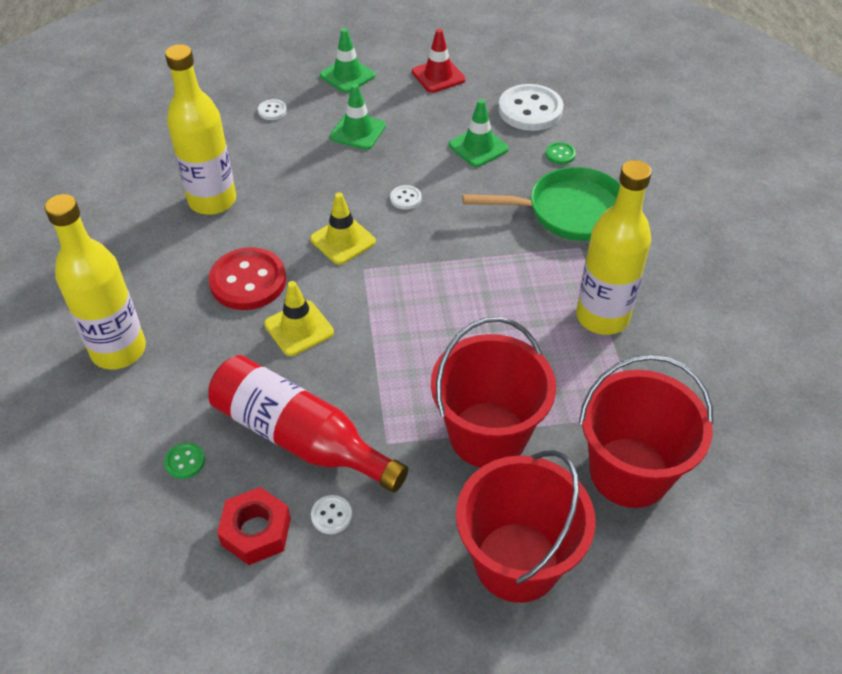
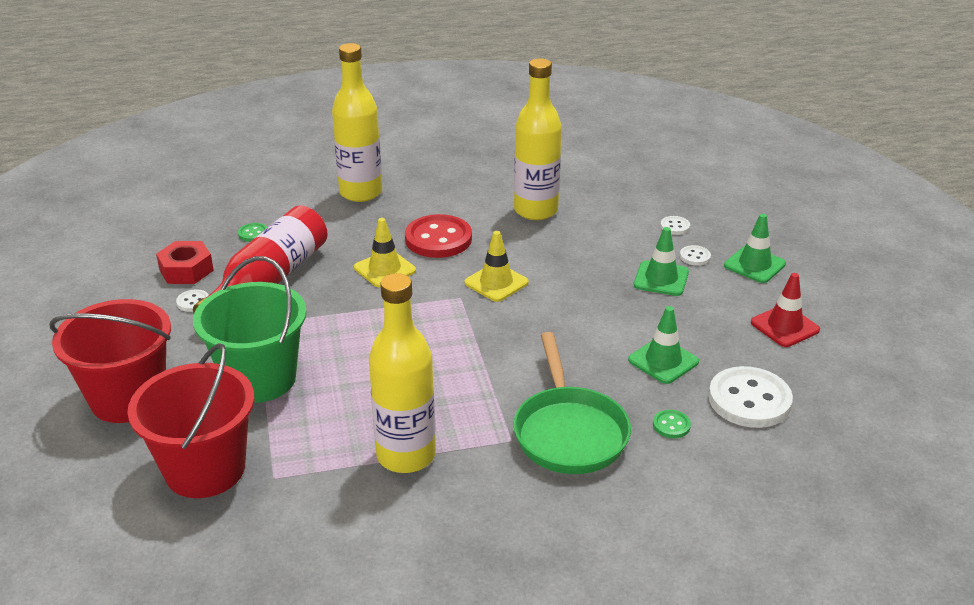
camera: 85 degrees right, 15 degrees down
(405, 198) = (564, 315): white button -> white button (695, 257)
(488, 435) = (260, 379): red bucket -> green bucket

